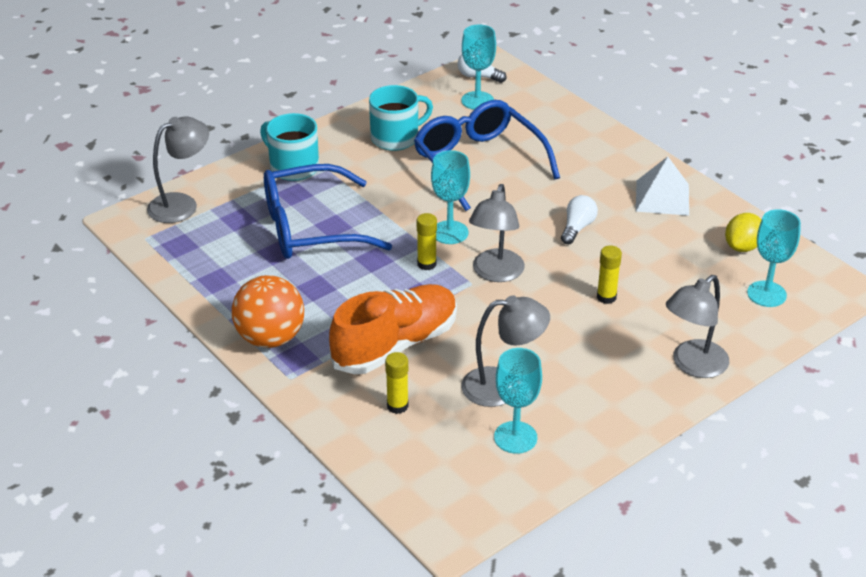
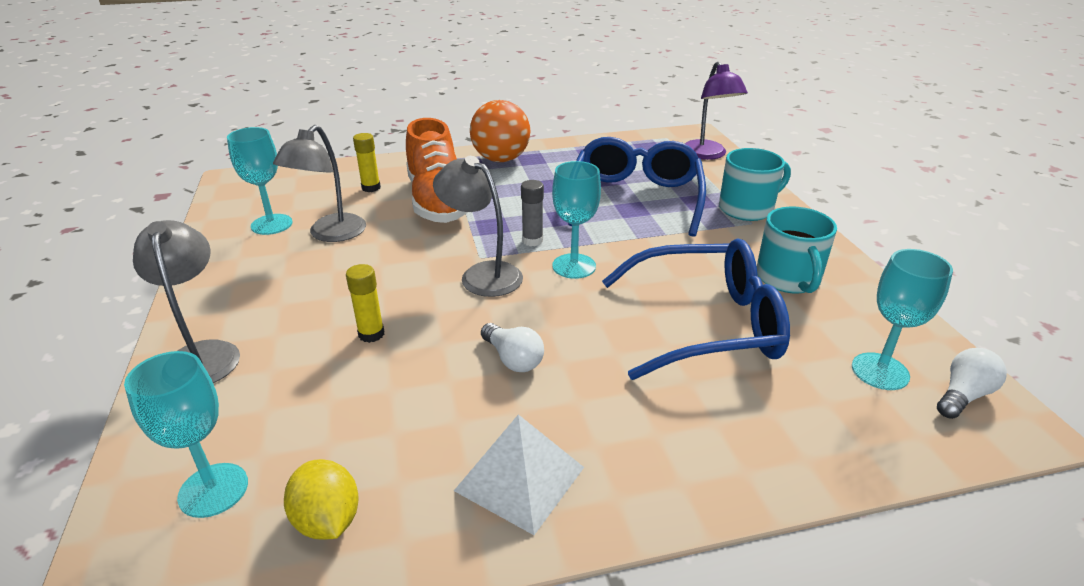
camera: 115 degrees right, 5 degrees down
(182, 204) = (707, 155): grey lamp -> purple lamp
(426, 264) = (532, 240): yellow glue stick -> grey glue stick

